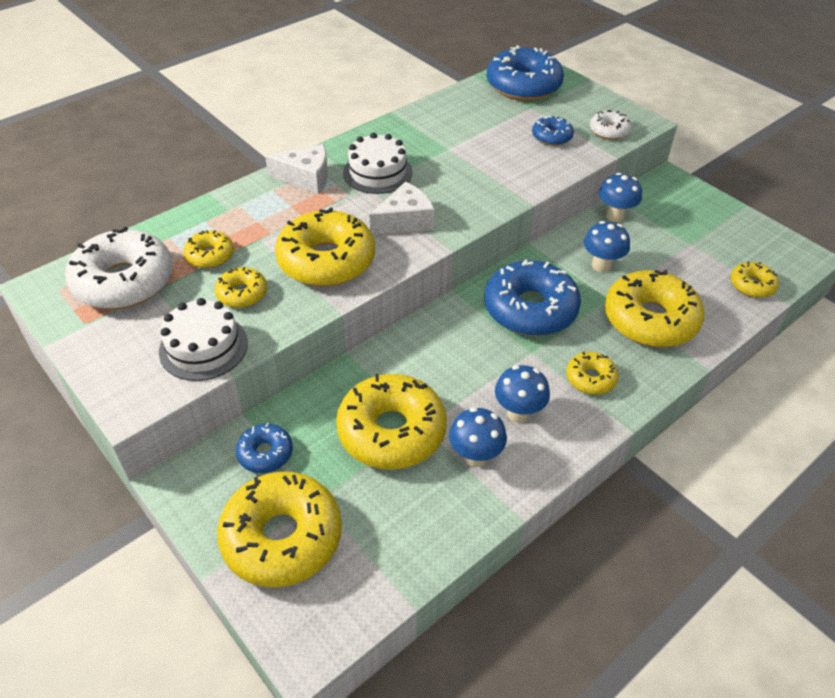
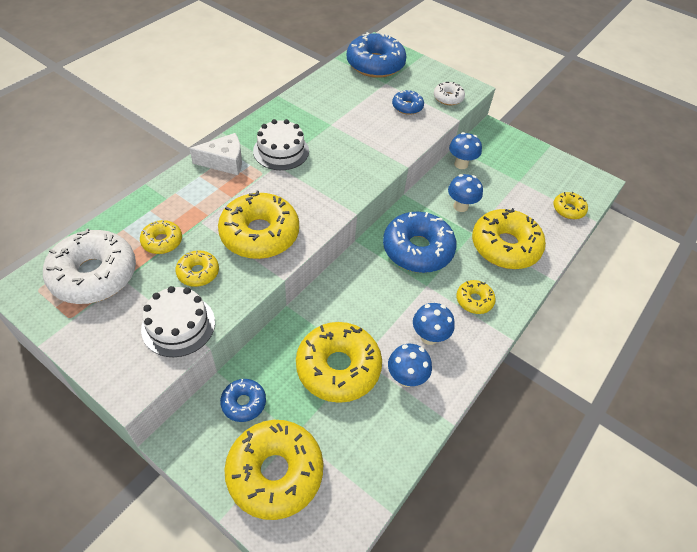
camera: 15 degrees left, 5 degrees up
(405, 221) = (313, 191): white cheese -> none

